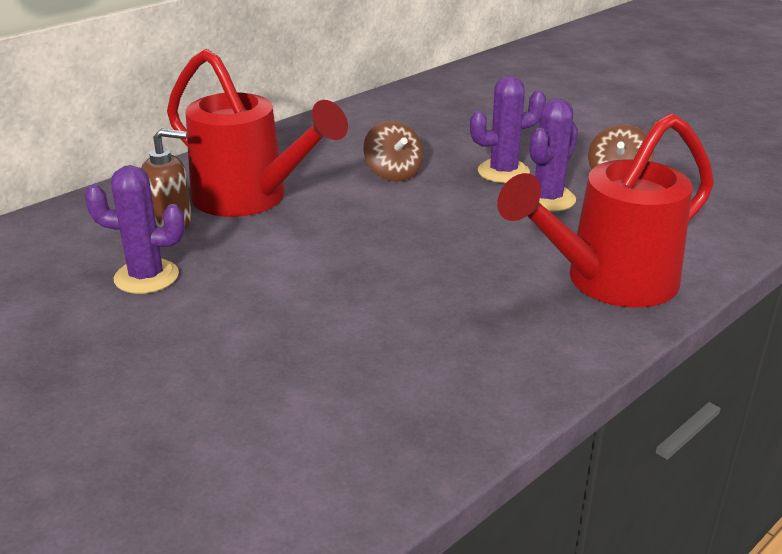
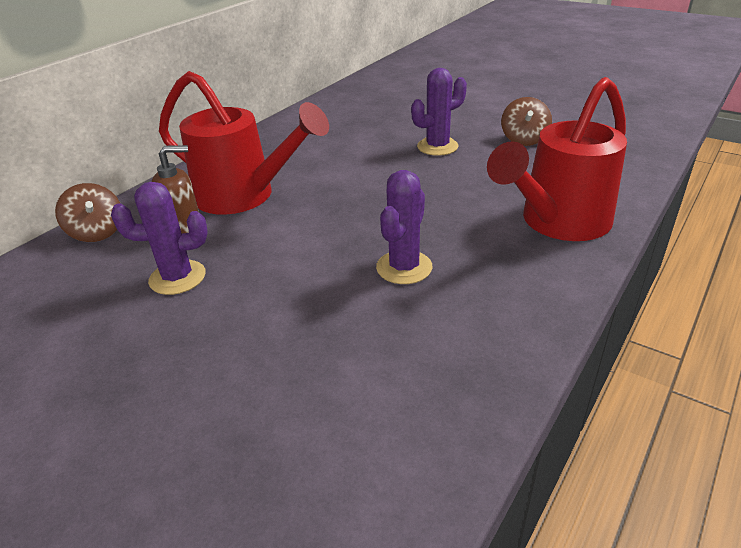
camera: 10 degrees left, 5 degrees up
(393, 173) = (353, 159): brown spinning top -> brown spinning top (97, 232)
(548, 199) = (480, 163): purple cactus -> purple cactus (404, 267)

